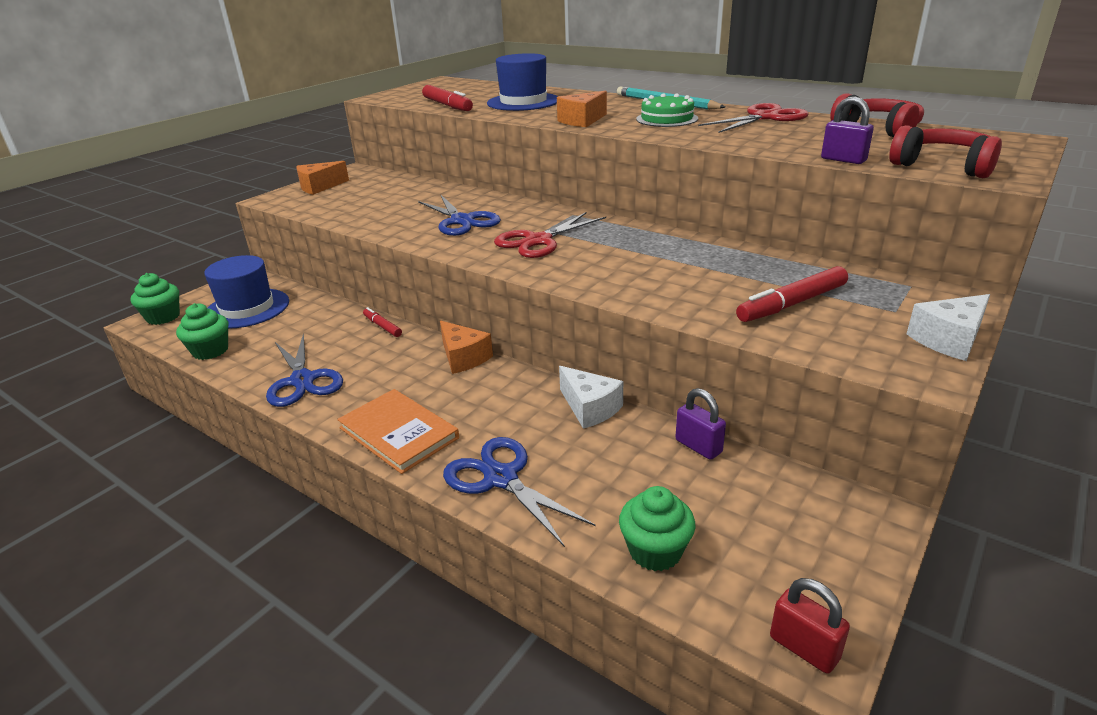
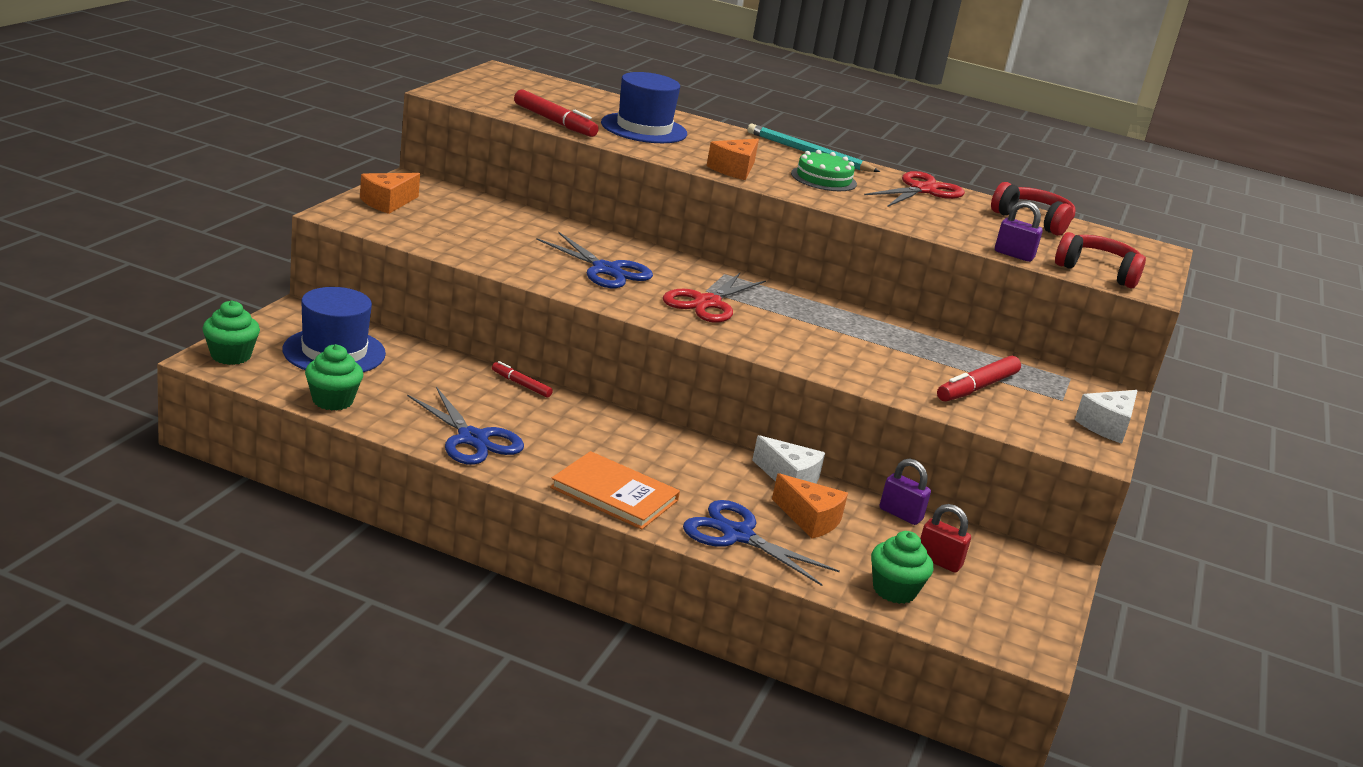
camera: 20 degrees left, 5 degrees down
(463, 358) = (635, 424): orange cheese -> orange cheese (810, 519)
(804, 648) = (1022, 649): red padlock -> red padlock (938, 561)

